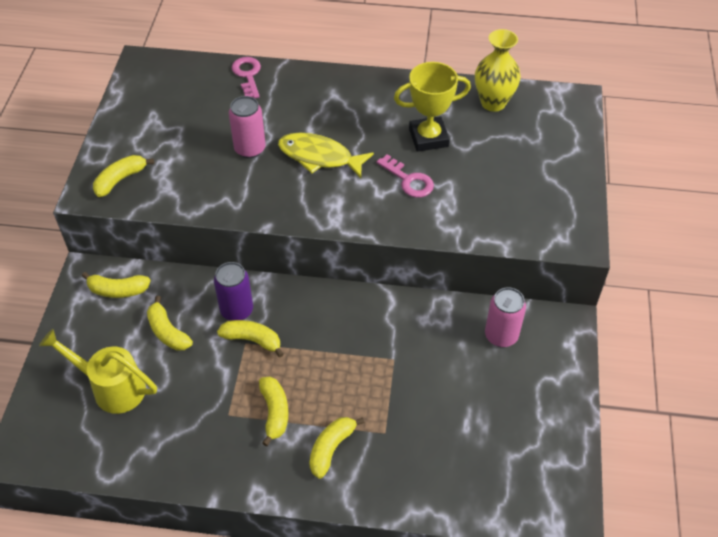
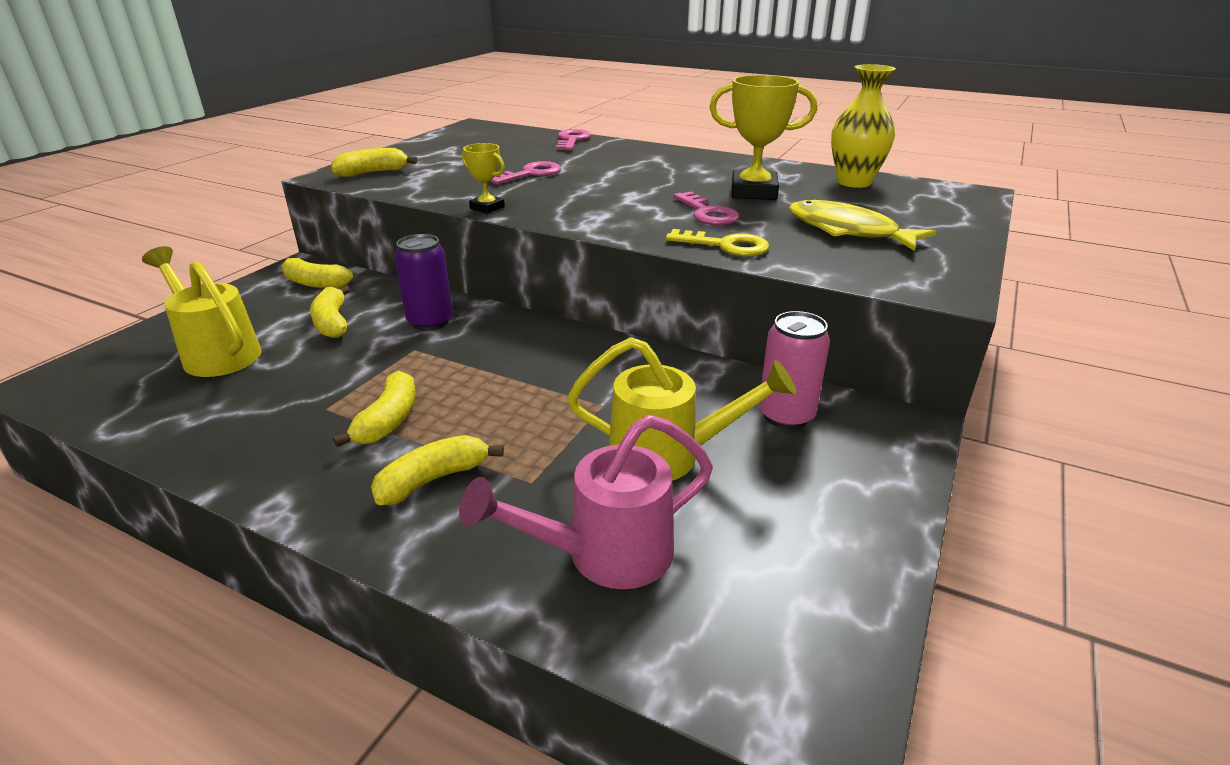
camera: 20 degrees right, 20 degrees down
(250, 149) = (531, 174): pink can -> pink key
(250, 214) = (487, 208): none -> yellow trophy
(252, 340) = (425, 348): yellow banana -> none
(319, 157) = (606, 187): yellow fish -> yellow fish (847, 231)
(438, 223) = (726, 246): none -> yellow key
(446, 467) = (605, 554): none -> pink watering can
(448, 389) = (667, 455): none -> yellow watering can

